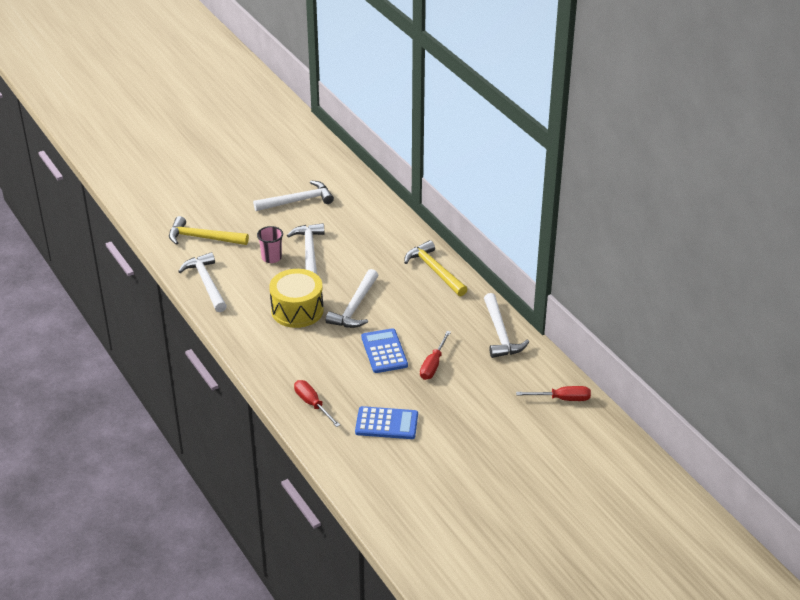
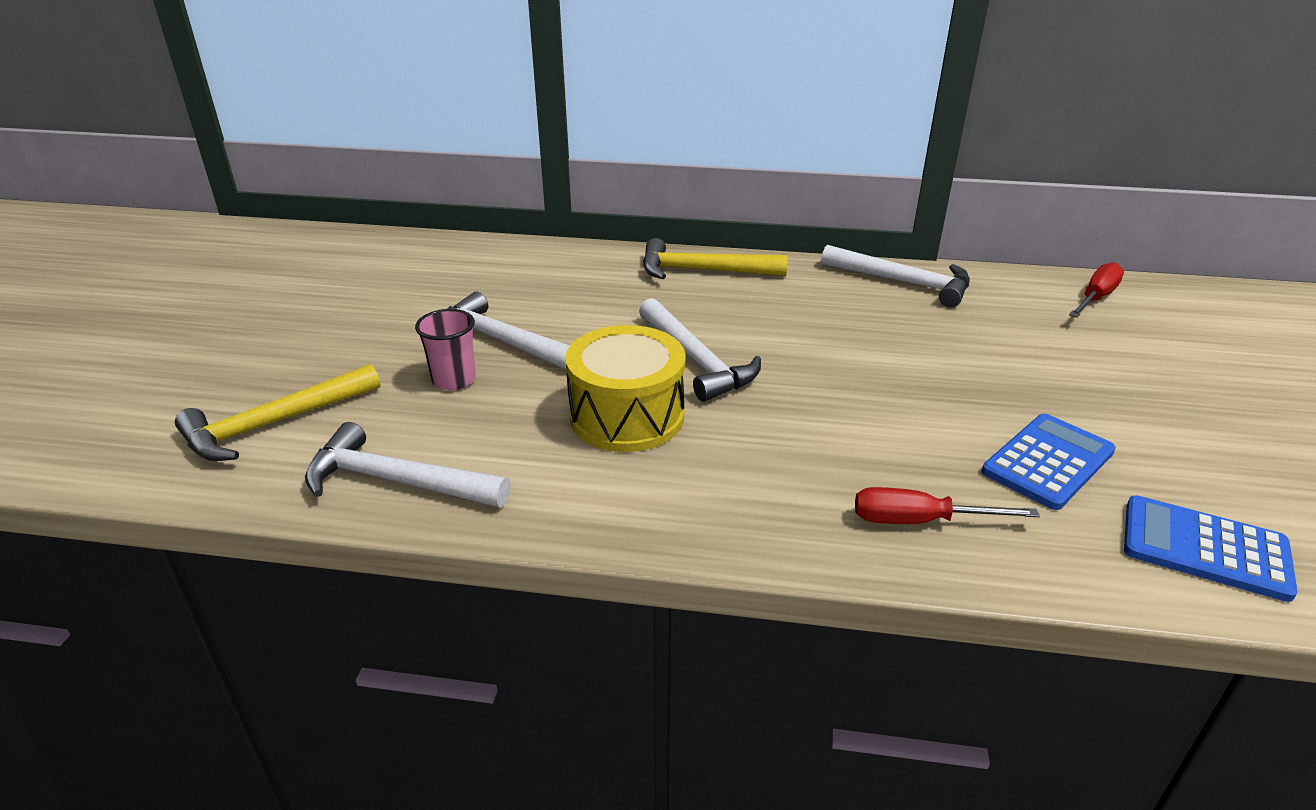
camera: 50 degrees left, 5 degrees down
(298, 201) = (371, 299): white hammer -> none
(384, 351) = (842, 382): blue calculator -> blue calculator (1205, 548)
(433, 365) = (923, 356): red screwdriver -> none

